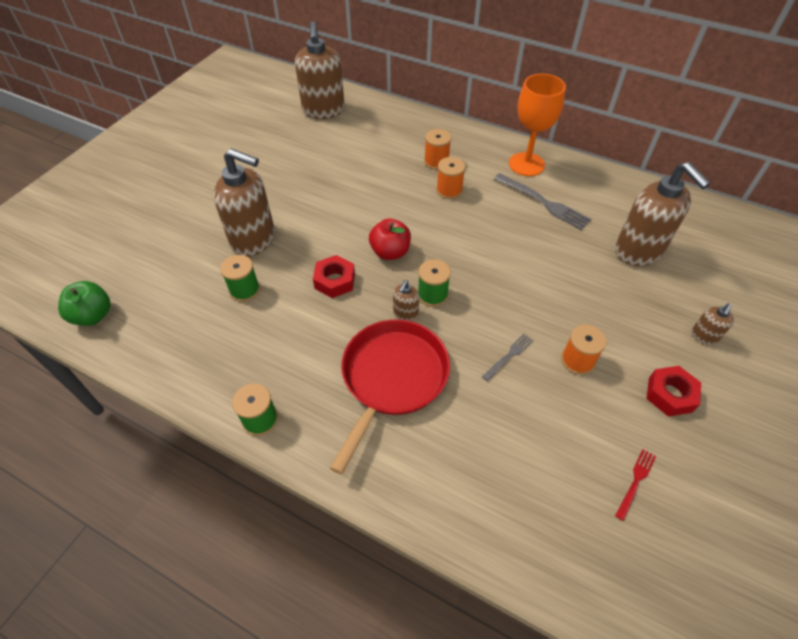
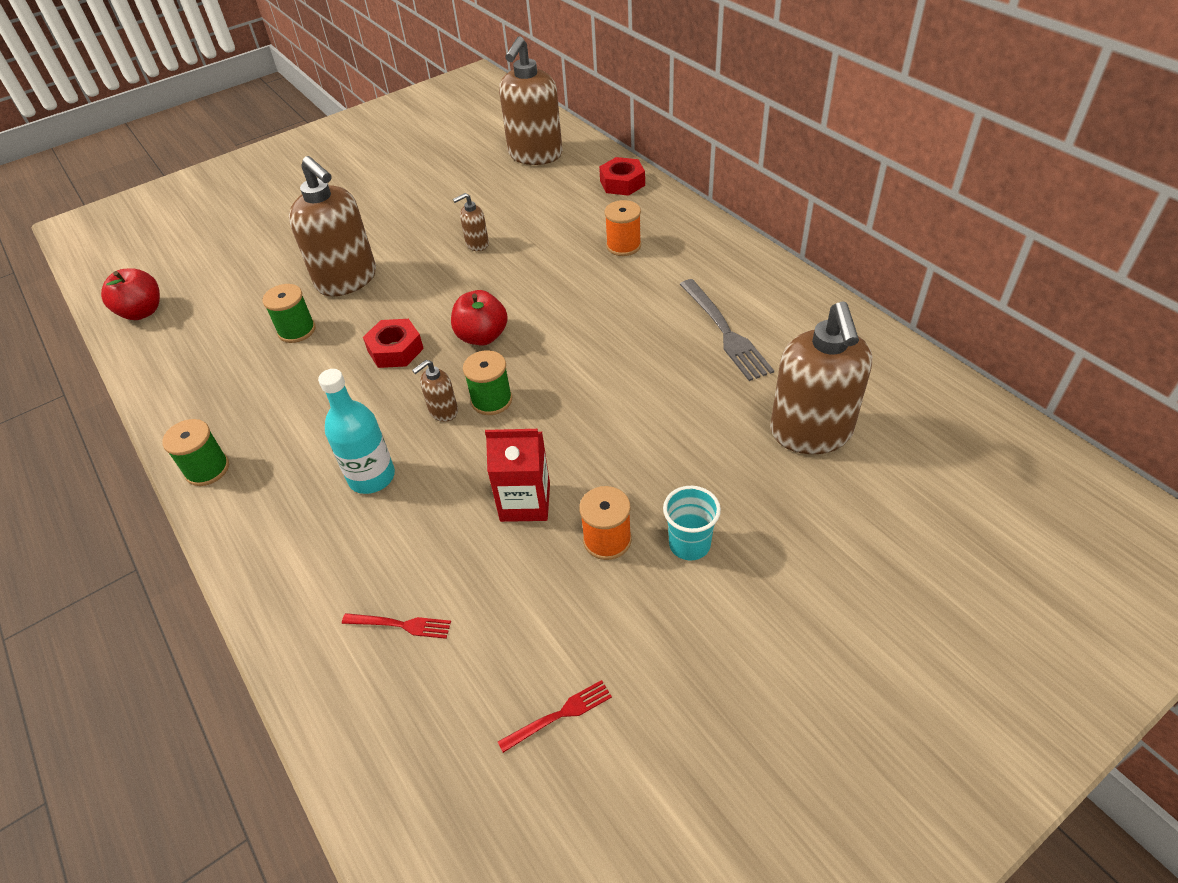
camera: 30 degrees right, 5 degrees down
(93, 315) = (142, 312): green apple -> red apple
(392, 378) = (371, 477): red pan -> turquoise bottle
(449, 190) = (611, 284): orange spool -> none
(495, 470) = (401, 625): none -> red fork
(509, 355) = (525, 502): grey fork -> red carton
(526, 164) = (741, 278): orange goblet -> none
(625, 344) = (689, 544): none -> turquoise cup
(670, 395) = (698, 630): red nut -> red nut (622, 183)
(703, 336) = (814, 575): brown soap dispenser -> brown soap dispenser (477, 244)

